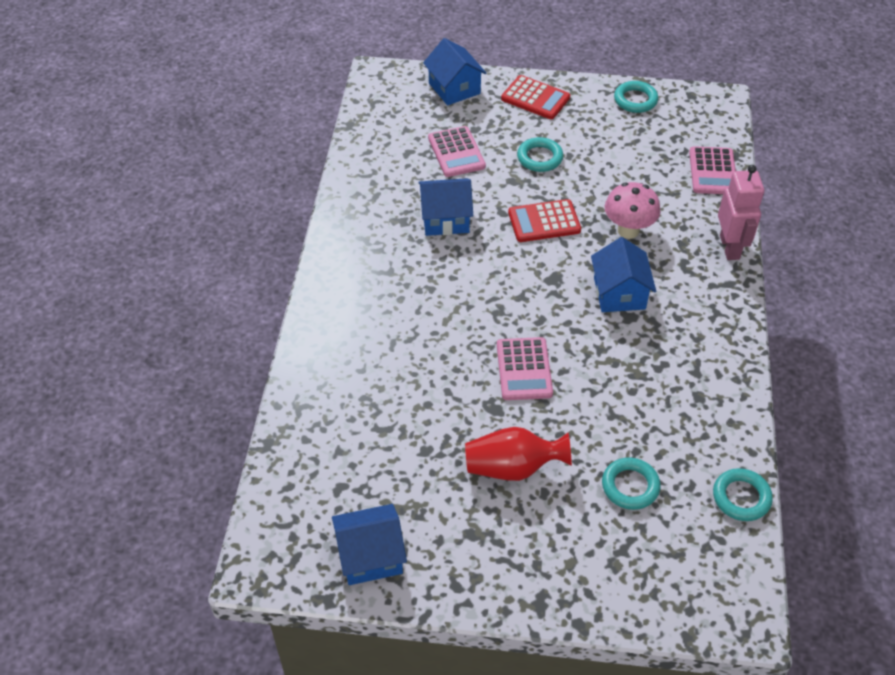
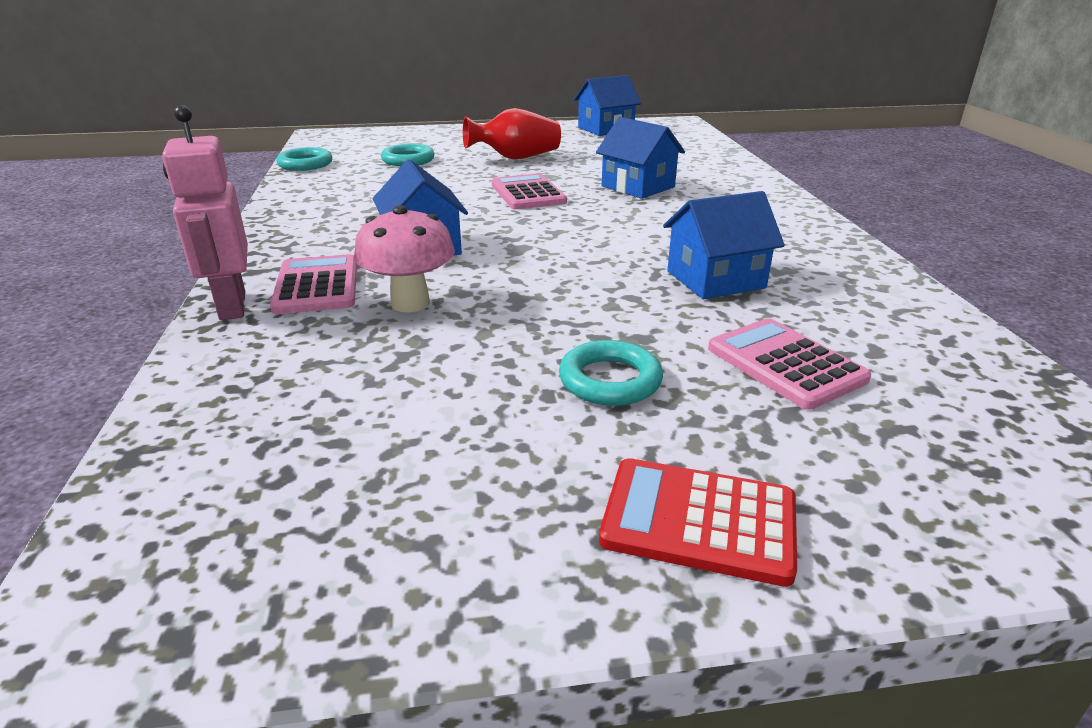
camera: 165 degrees right, 20 degrees down
(454, 88) = (942, 507): blue house -> blue house (638, 187)
(544, 222) = (557, 295): red calculator -> none
(635, 100) = (387, 576): turquoise ring -> none
(713, 171) = (208, 413): pink calculator -> pink calculator (317, 286)

